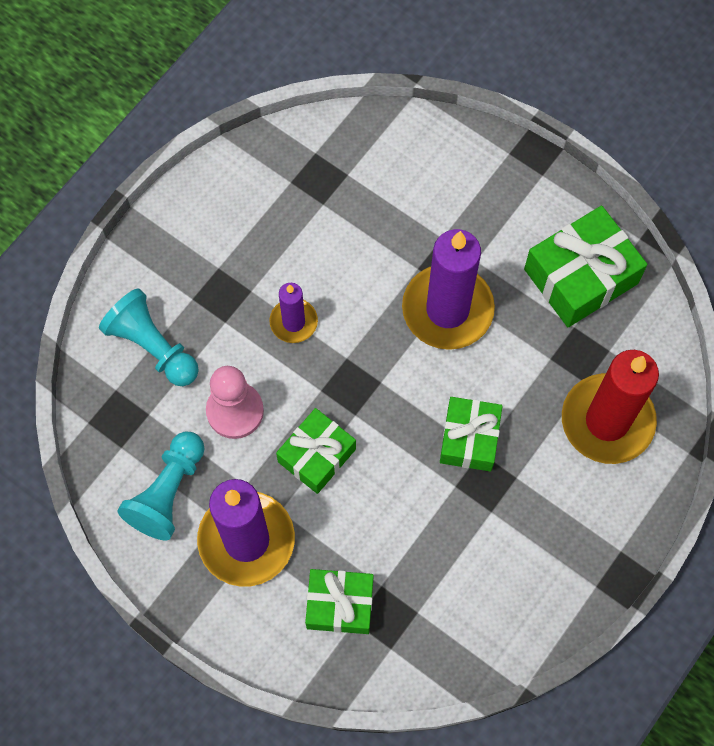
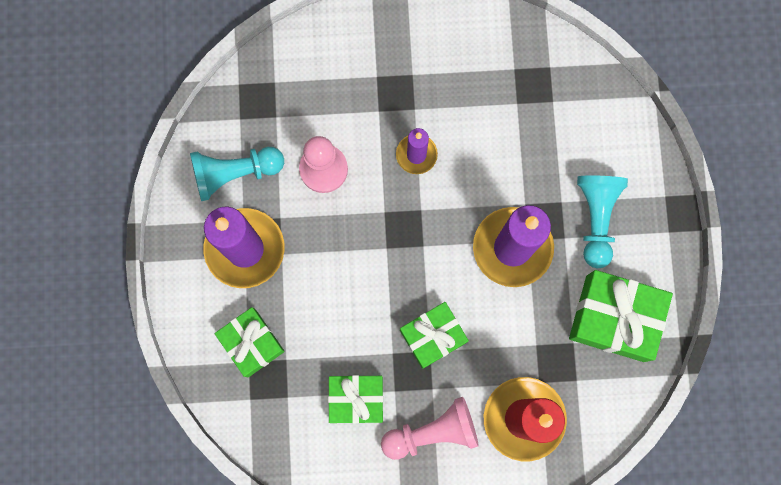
camera: 50 degrees right, 10 degrees up
(153, 346) = (322, 80): turquoise pawn -> turquoise pawn (596, 218)
(316, 455) = (338, 246): green gift -> green gift (356, 399)
(555, 508) = (432, 432): none -> pink pawn

